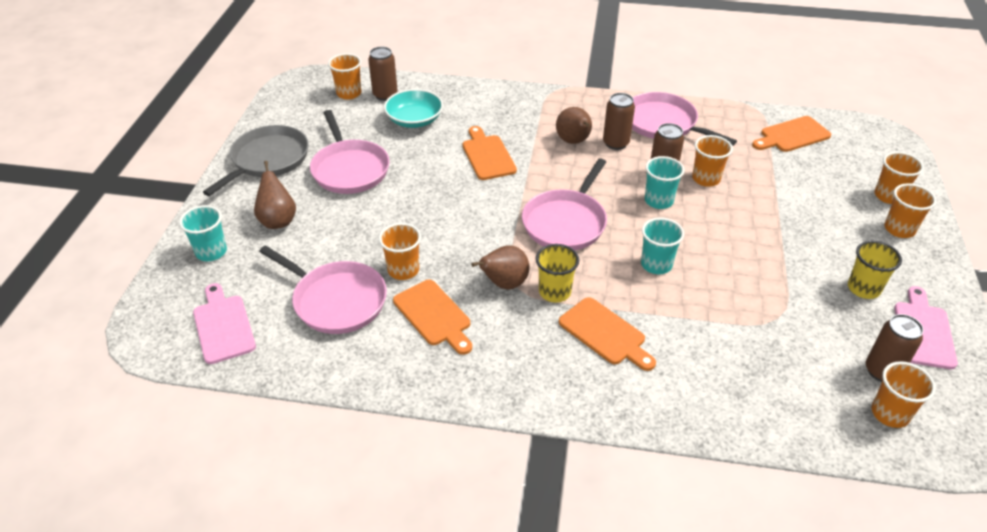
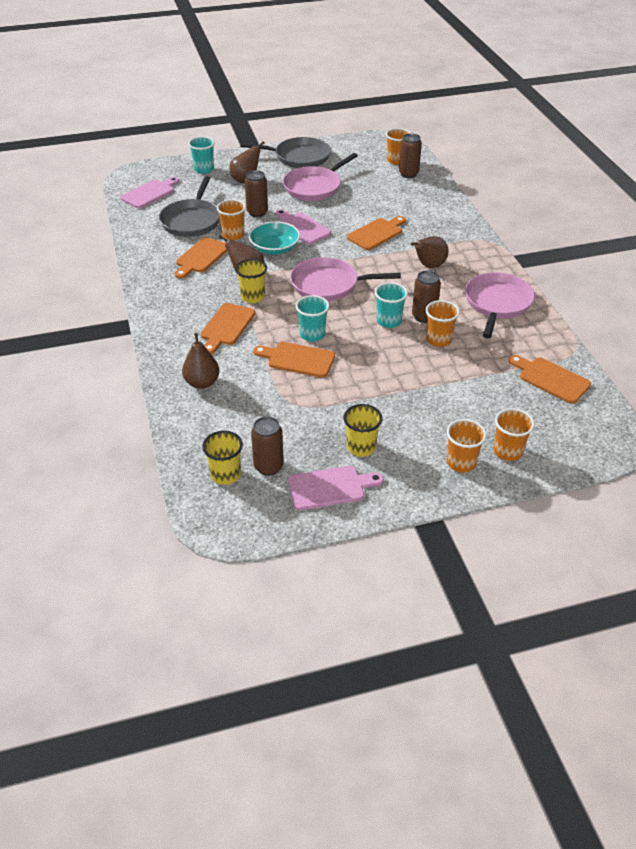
camera: 65 degrees right, 0 degrees up
(336, 300) = (191, 221): pink pan -> grey pan
(414, 120) = (390, 193): turquoise bowl -> turquoise bowl (274, 248)
(432, 207) = (302, 227): none -> pink cutting board
(616, 143) = (445, 285): brown can -> brown can (257, 212)
(698, 290) = (298, 359): none -> orange cutting board
(711, 389) = (202, 383): none -> brown pear
(890, 413) = (225, 475): orange cup -> yellow cup

